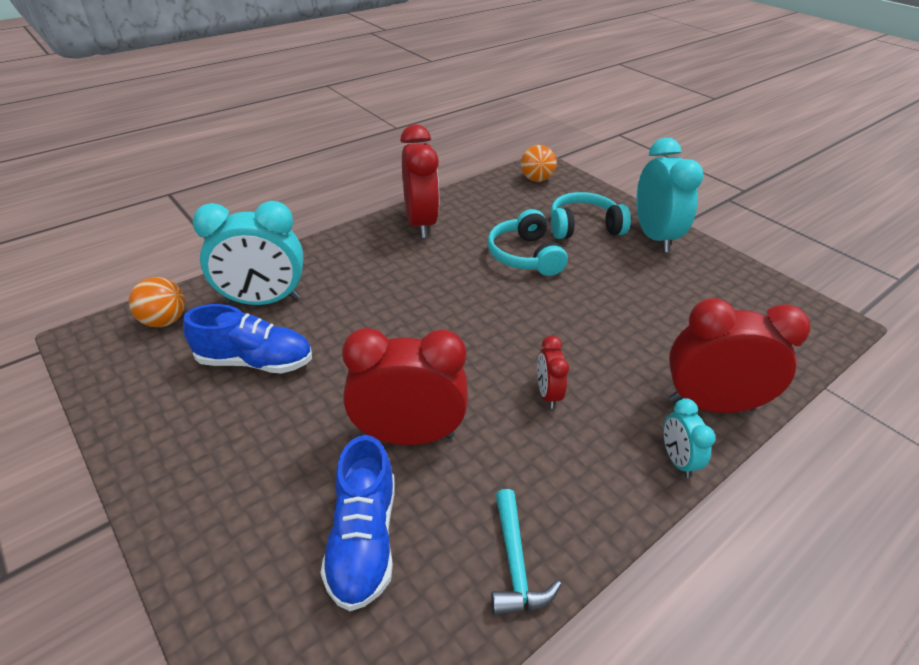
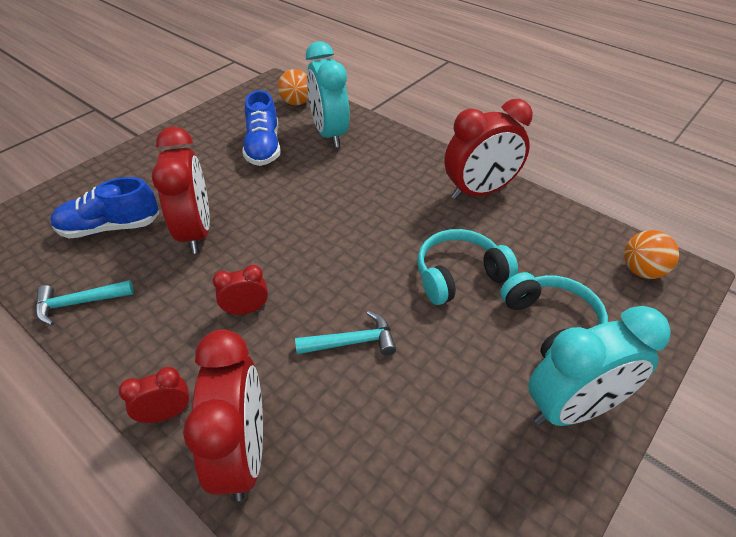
camera: 80 degrees right, 5 degrees up
(594, 326) = (352, 342): none -> turquoise hammer
(677, 460) = (166, 414): turquoise clock -> red clock

